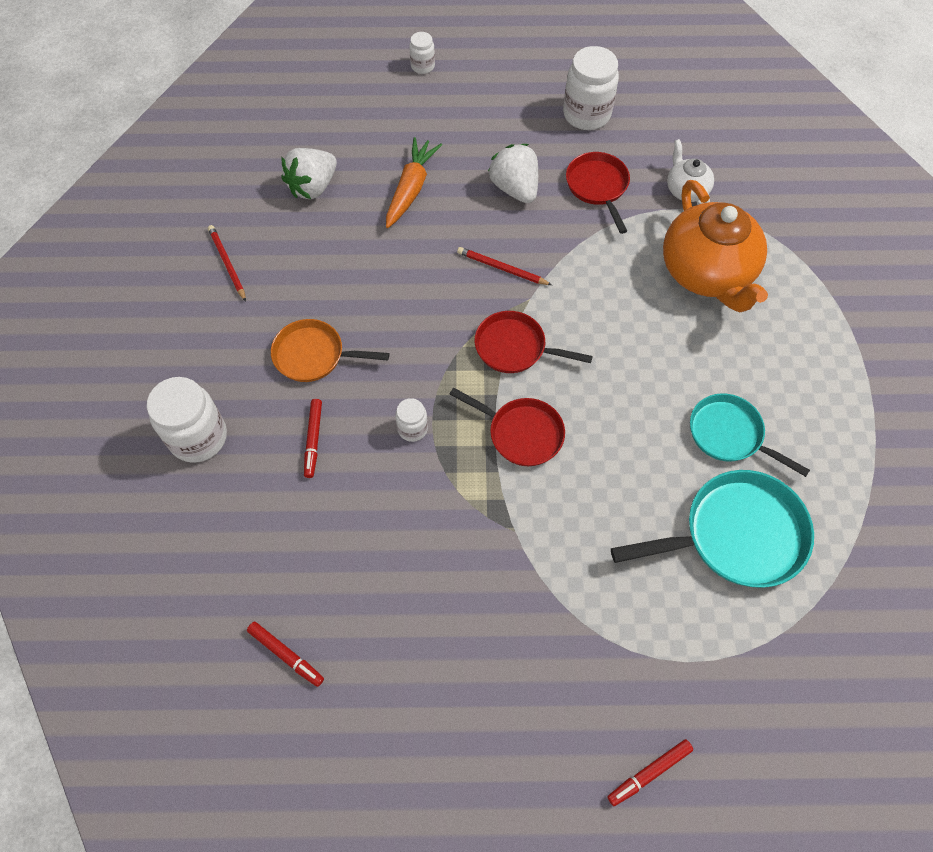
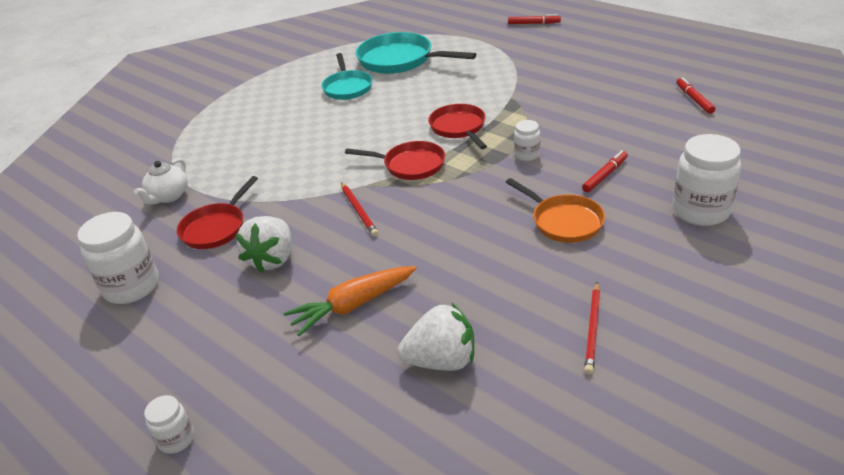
camera: 135 degrees left, 25 degrees down
(515, 347) = (410, 165): red pan -> red pan turned 45 degrees counterclockwise
(707, 273) = (240, 149): orange teapot -> none

